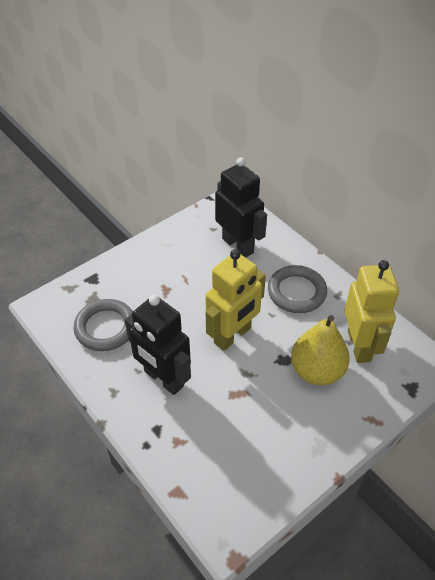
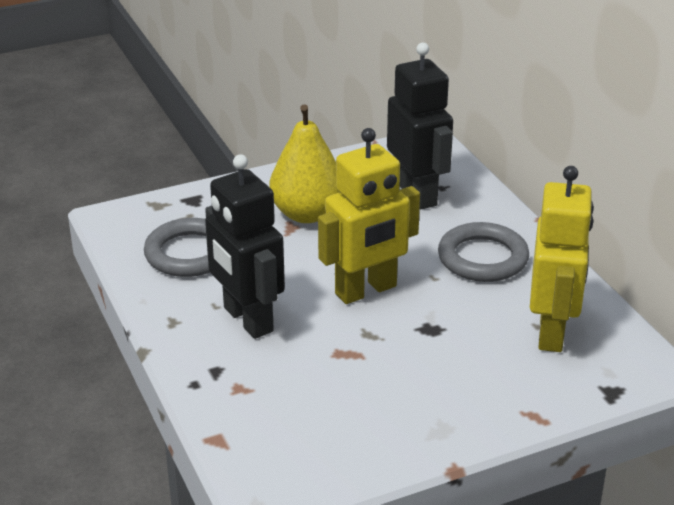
camera: 15 degrees right, 15 degrees down
(316, 371) = (474, 348): yellow pear -> yellow pear (307, 214)

